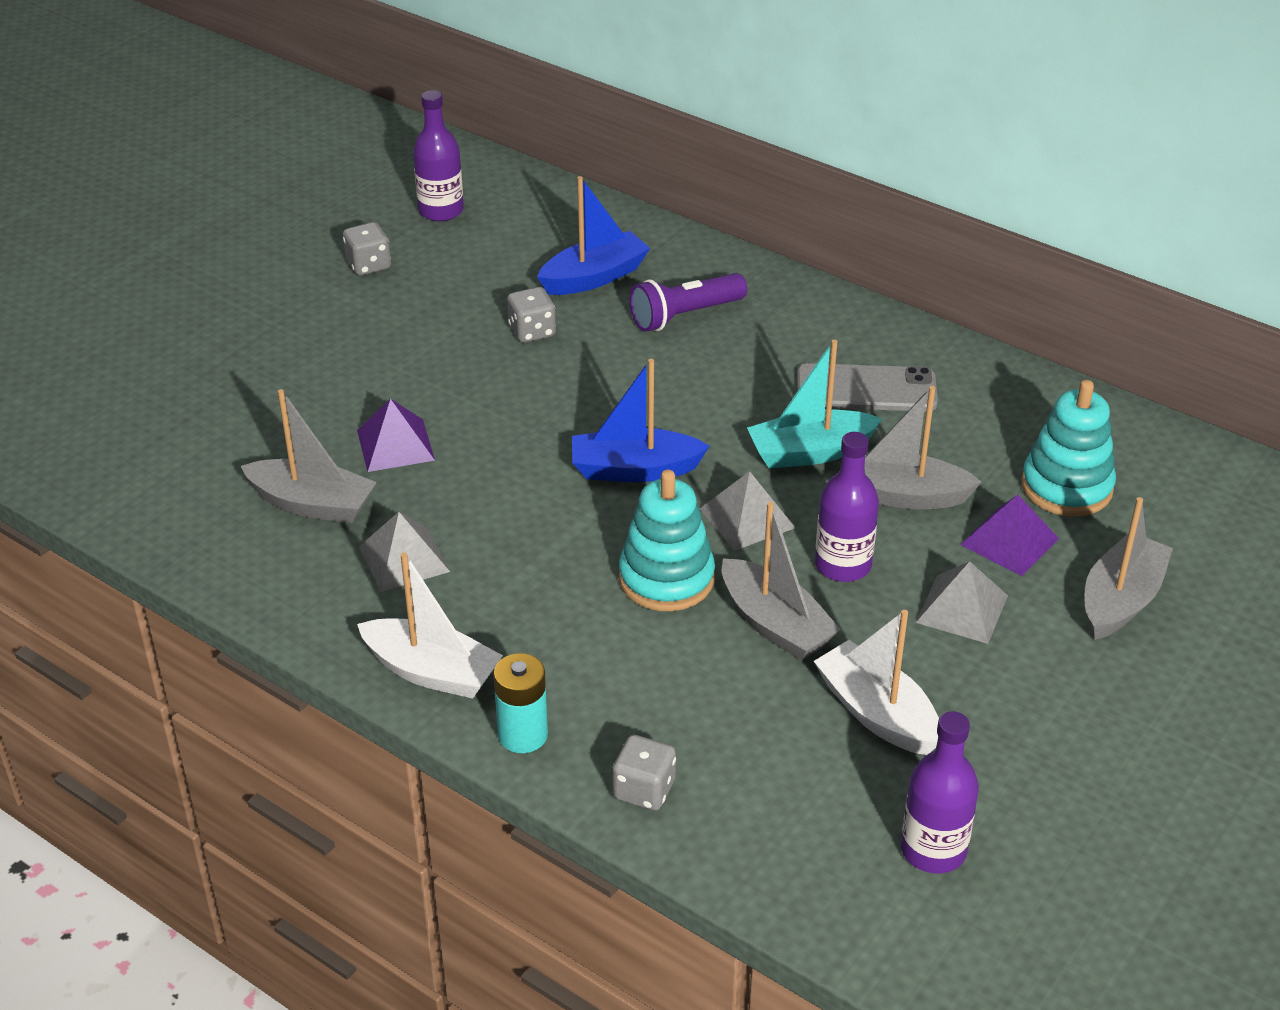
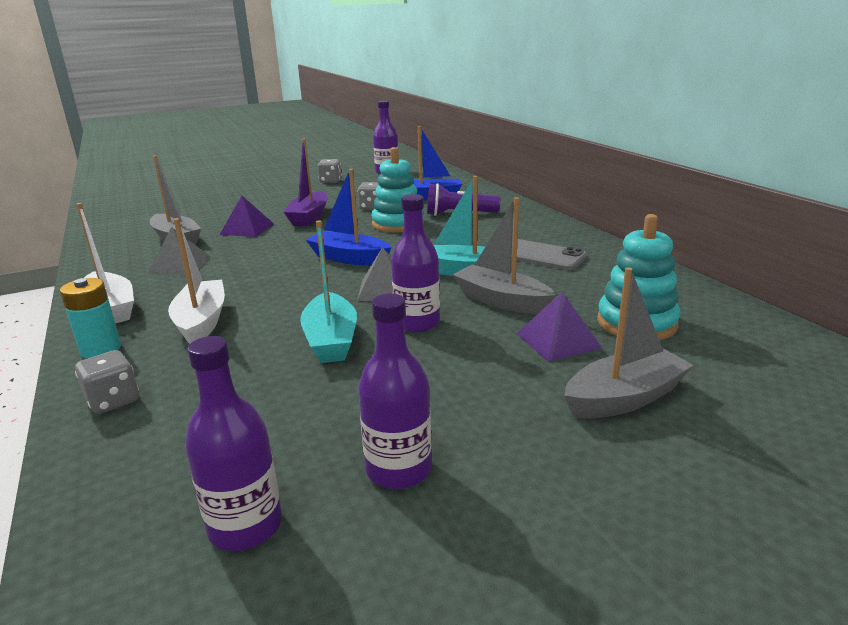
camera: 30 degrees right, 15 degrees down
(459, 386) = (309, 217): none -> purple boat
(666, 578) = (297, 303): turquoise stacking toy -> turquoise stacking toy (397, 224)
(775, 624) = (331, 340): grey boat -> turquoise boat
(877, 713) = (332, 409): white boat -> white boat (202, 322)
(962, 609) = (477, 367): grey pyramid -> none
(999, 752) = (398, 470): none -> purple bottle

